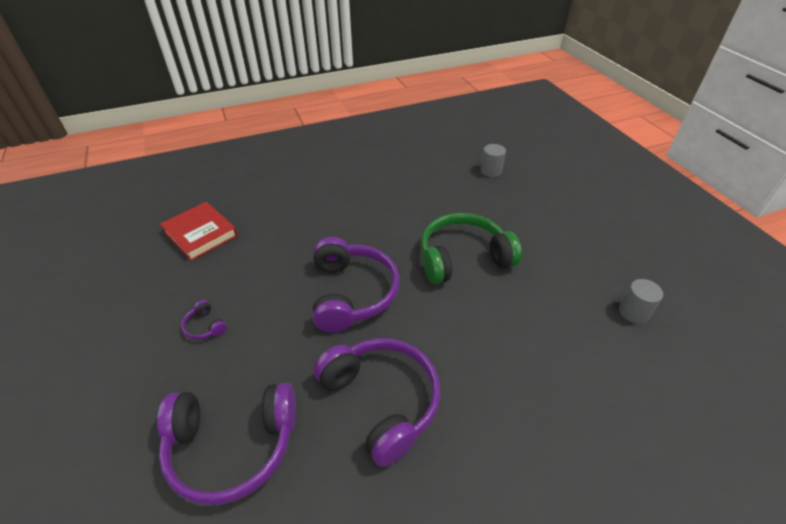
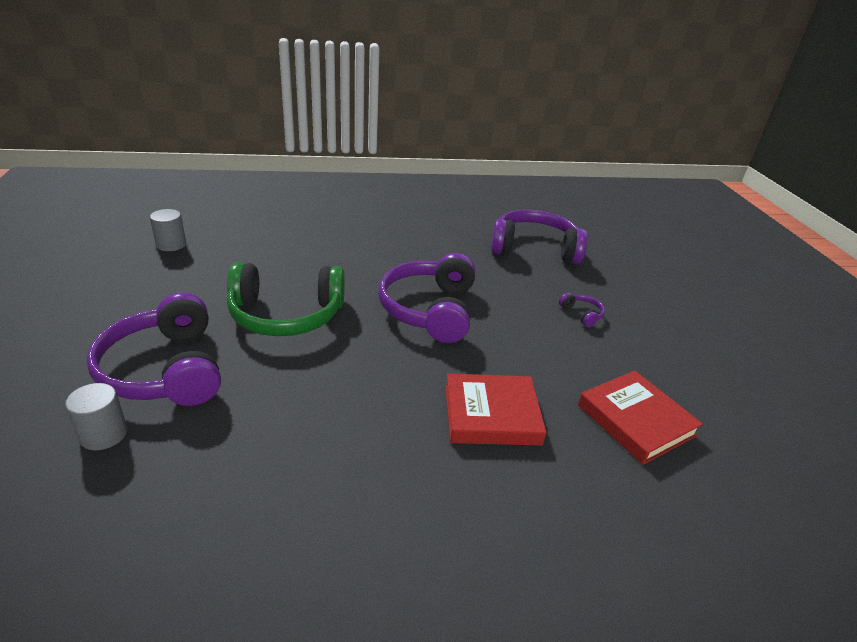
camera: 170 degrees left, 10 degrees down
(296, 218) = (491, 414): none -> red book
(381, 400) = (426, 246): purple headphones -> purple headphones (165, 369)

